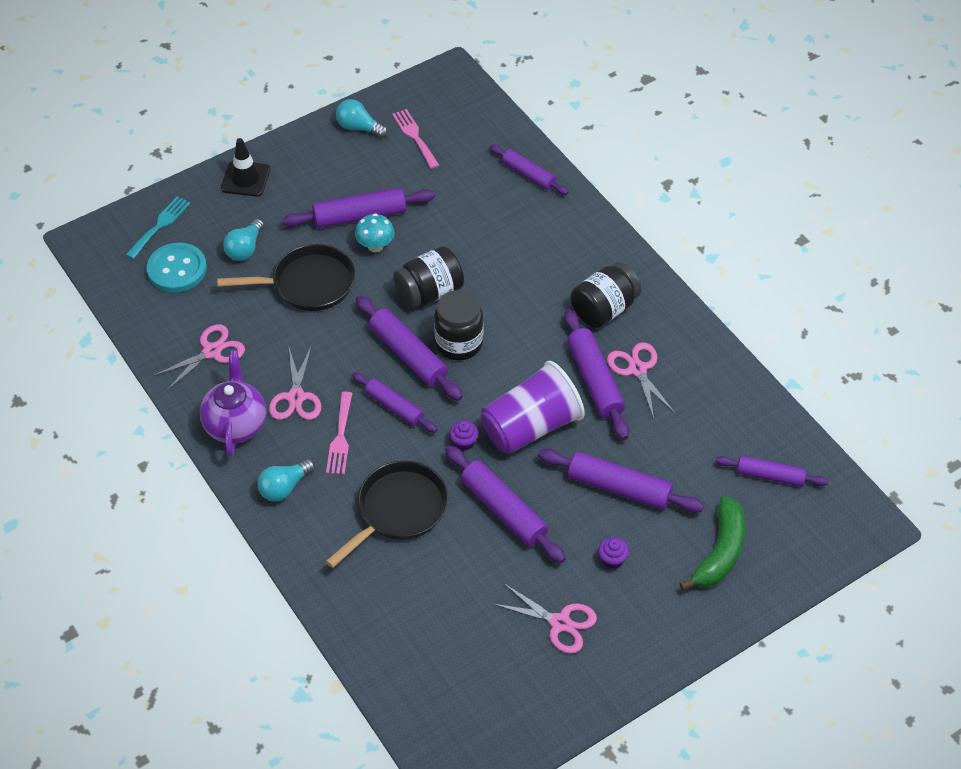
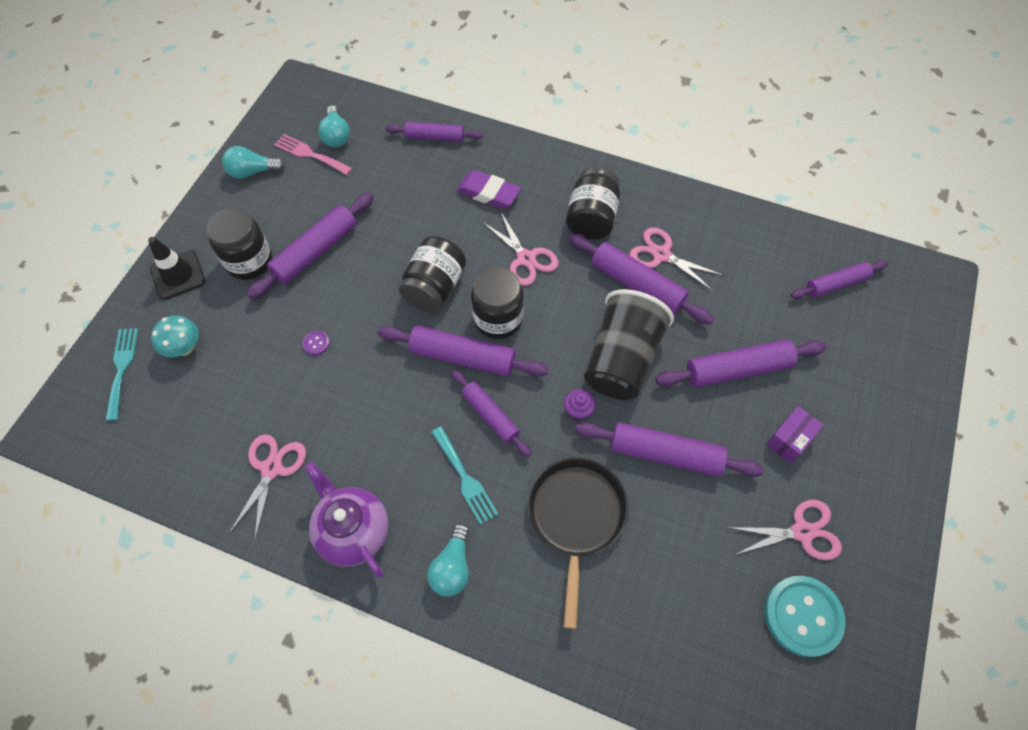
camera: 35 degrees left, 10 degrees up
(177, 269) = (172, 404): turquoise button -> turquoise button (802, 616)
(245, 249) = (228, 343): turquoise light bulb -> turquoise light bulb (336, 136)
(296, 397) = (391, 464): pink scissors -> pink scissors (526, 258)
(304, 197) = (249, 261): none -> black jar
(308, 284) = (316, 343): black pan -> purple button
(340, 437) = (465, 478): pink fork -> turquoise fork
(375, 246) = (352, 271): turquoise mushroom -> turquoise mushroom (184, 347)
(394, 407) = (490, 416): purple rolling pin -> purple rolling pin turned 45 degrees clockwise
(531, 427) = (621, 359): purple cup -> black cup
(534, 243) = (488, 193): none -> purple eraser
(612, 559) = (789, 439): purple cupcake -> purple box
(720, 552) = (861, 375): green banana -> none

